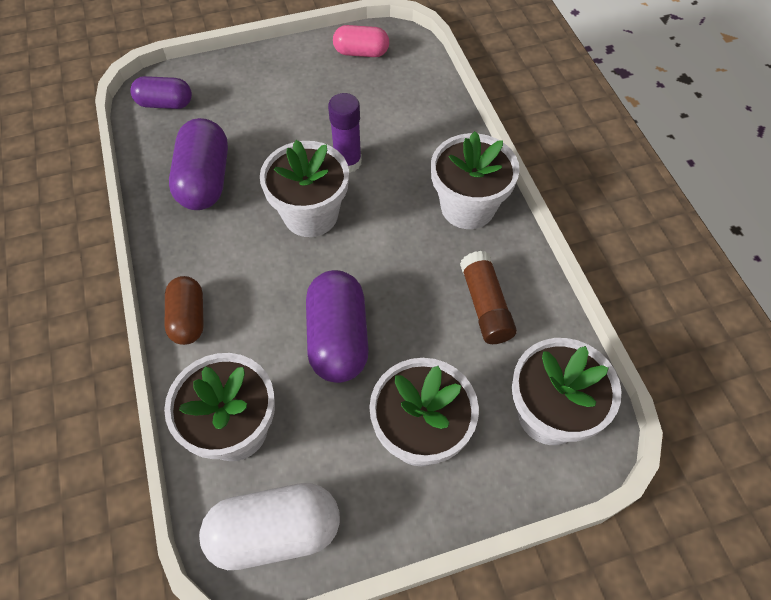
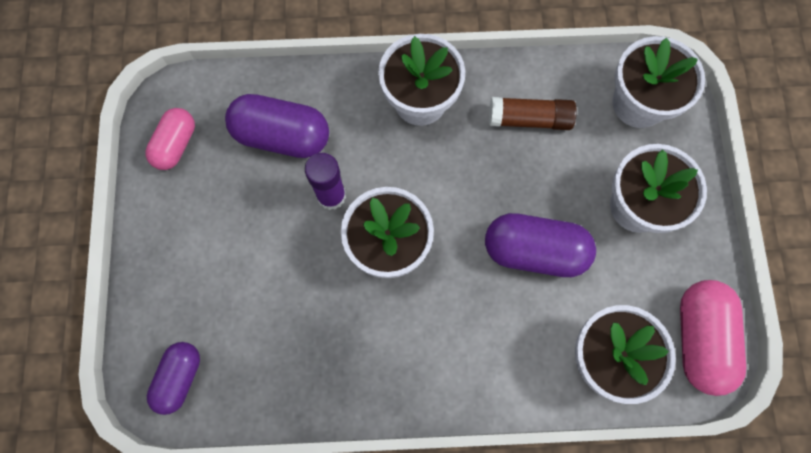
camera: 75 degrees left, 15 degrees up
(188, 318) = (482, 386): brown capsule -> none
(205, 180) = (311, 347): purple capsule -> purple capsule (282, 136)
(275, 533) = (700, 339): white capsule -> pink capsule

